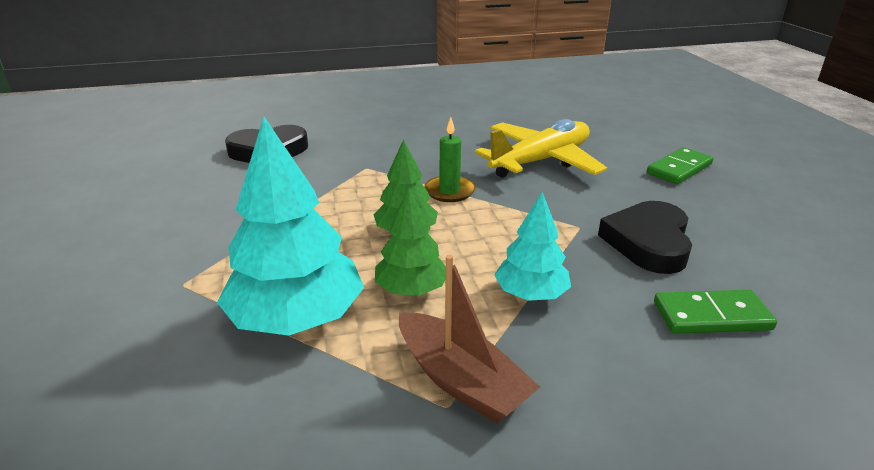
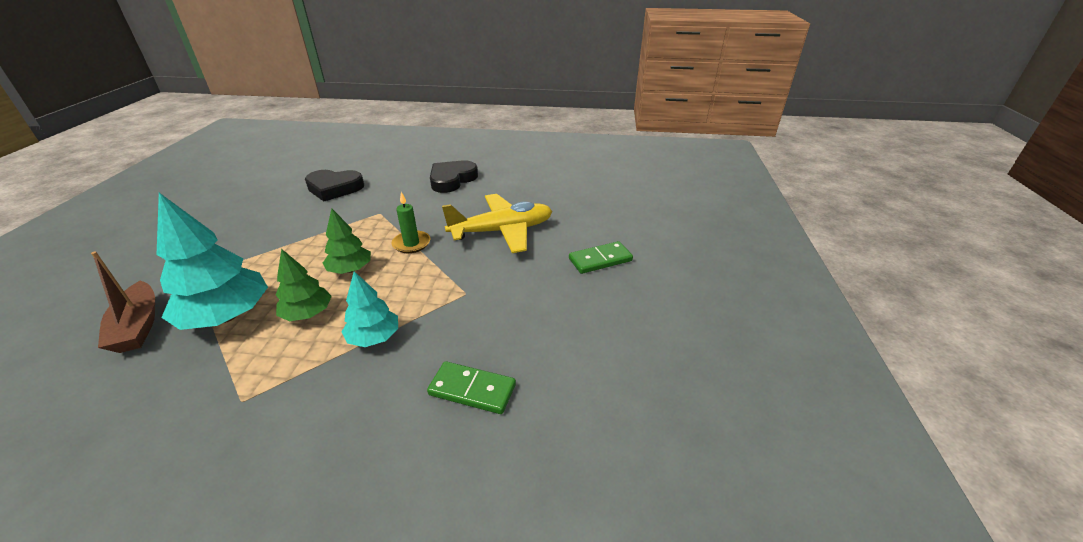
camera: 20 degrees right, 5 degrees up
(460, 380) = (266, 386): brown boat -> brown boat (138, 326)
(648, 242) = (499, 318): black heart -> black heart (452, 180)

